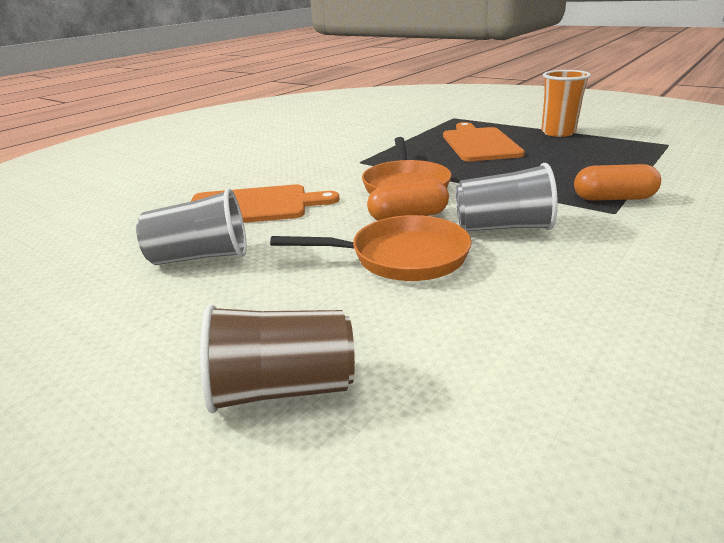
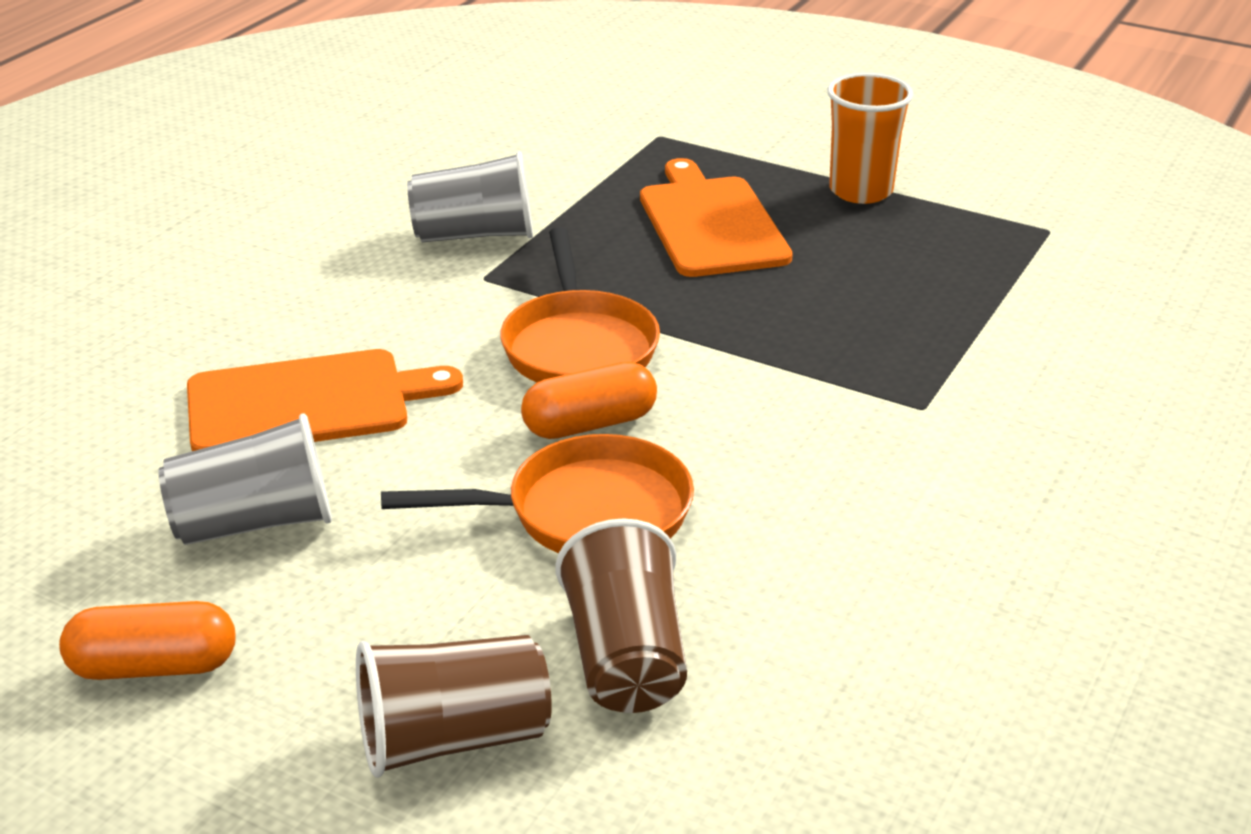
camera: 10 degrees left, 5 degrees up
(420, 340) = (625, 658): none -> brown cup
(503, 227) = (745, 445): grey cup -> grey cup (475, 235)
(613, 198) = (927, 375): orange capsule -> orange capsule (154, 666)

